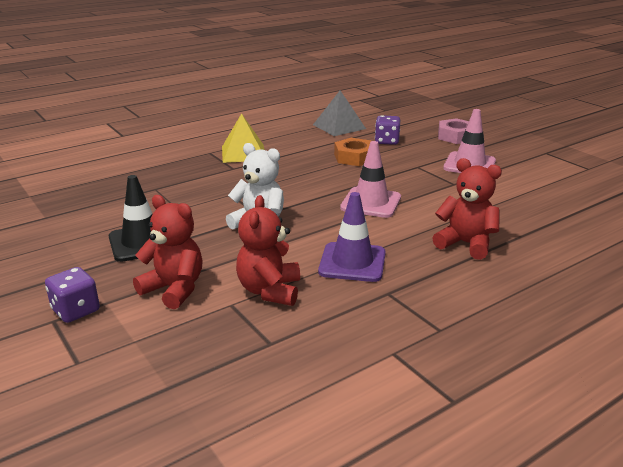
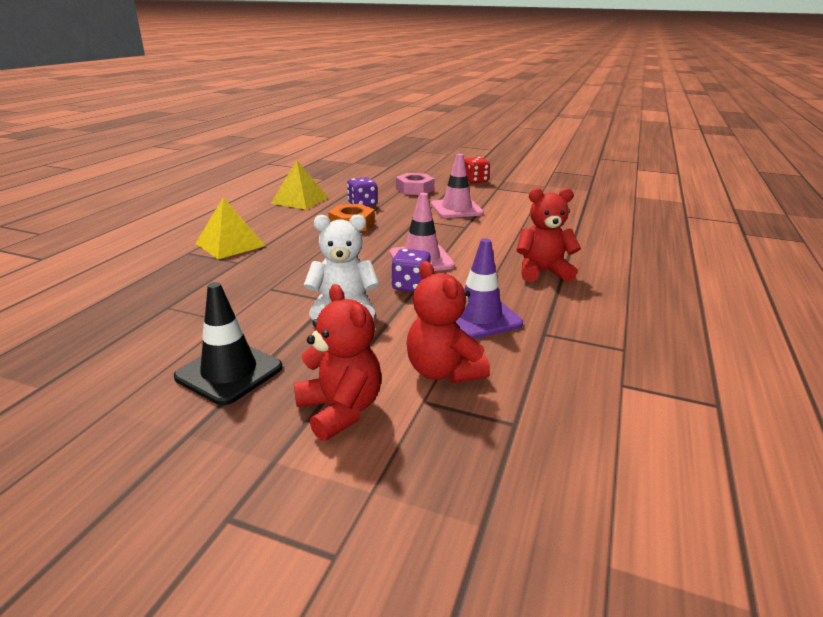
camera: 35 degrees left, 0 degrees up
(76, 310) = (245, 490): purple dice -> purple dice (410, 286)
(174, 289) = (340, 410): red teddy bear -> red teddy bear turned 60 degrees clockwise
(339, 126) = (299, 200): grey pyramid -> yellow pyramid
(532, 140) = (475, 181): none -> red dice

